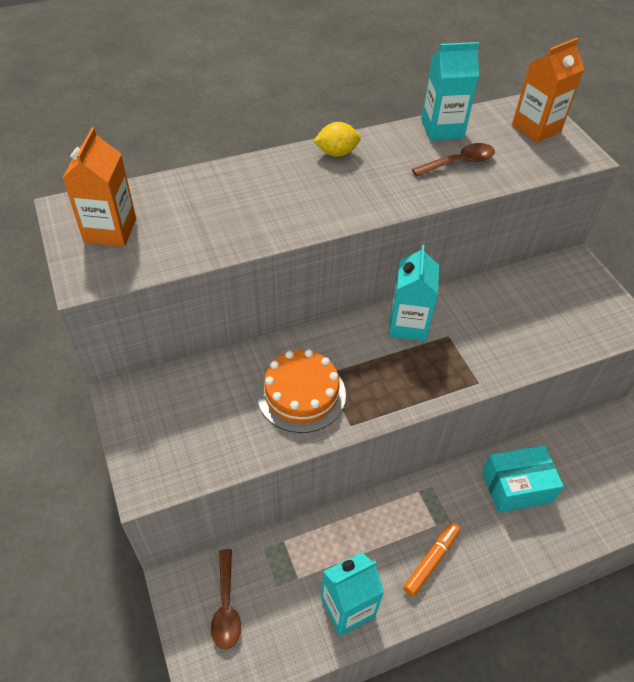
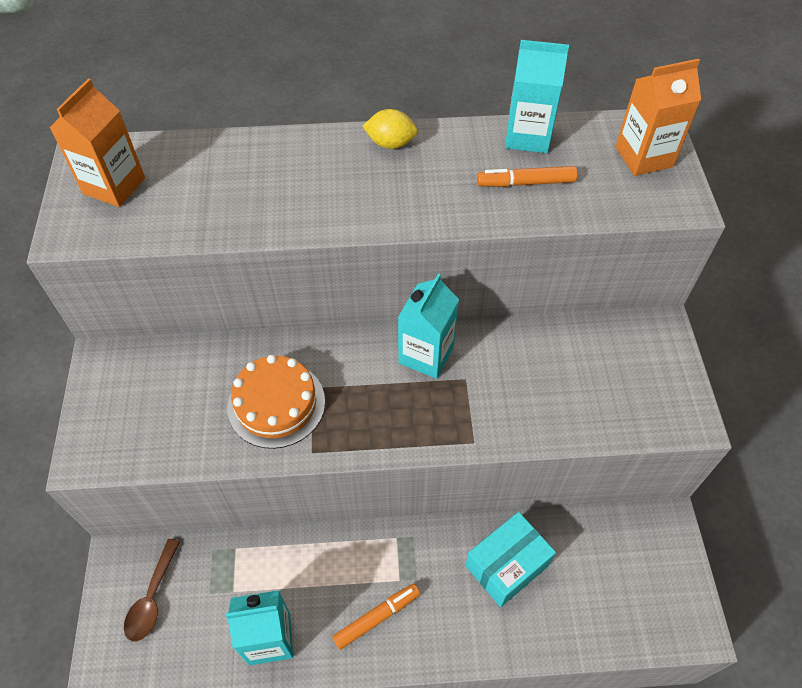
camera: 20 degrees right, 5 degrees up
(459, 162) = (525, 183): brown spoon -> orange marker
(516, 487) = (507, 565): turquoise box -> turquoise box turned 45 degrees counterclockwise

